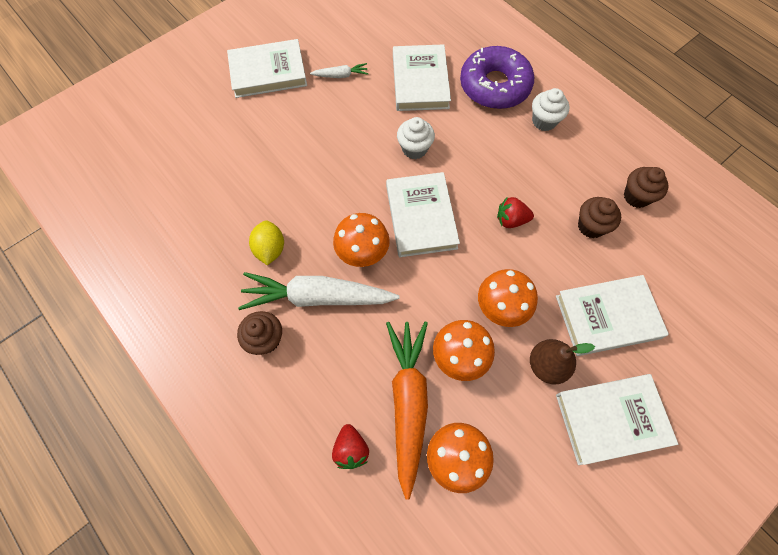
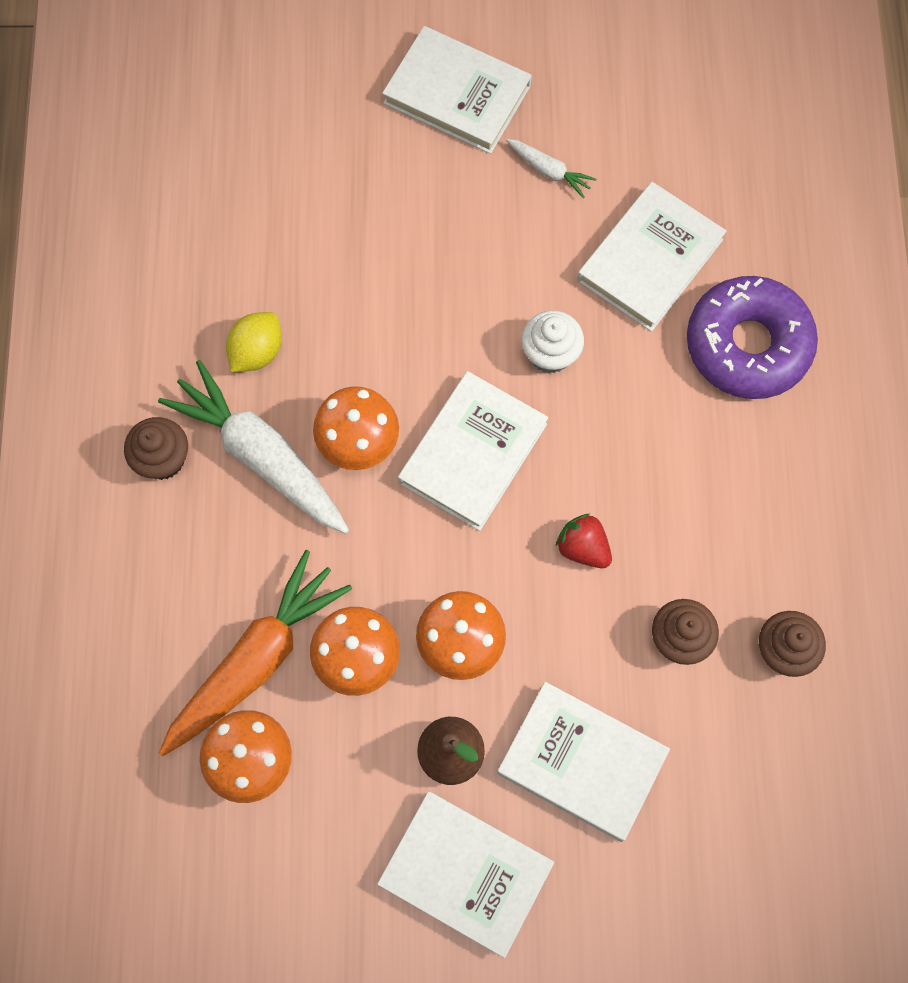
camera: 40 degrees right, 5 degrees up
(351, 449) = (152, 657): red strawberry -> none
(544, 121) = (766, 449): white cupcake -> none

